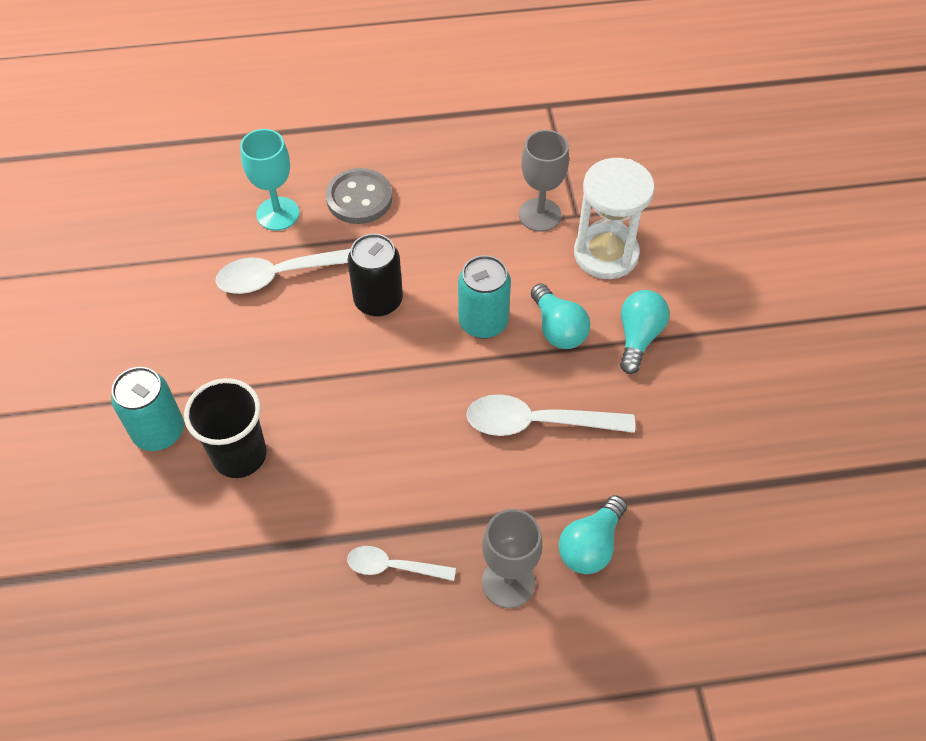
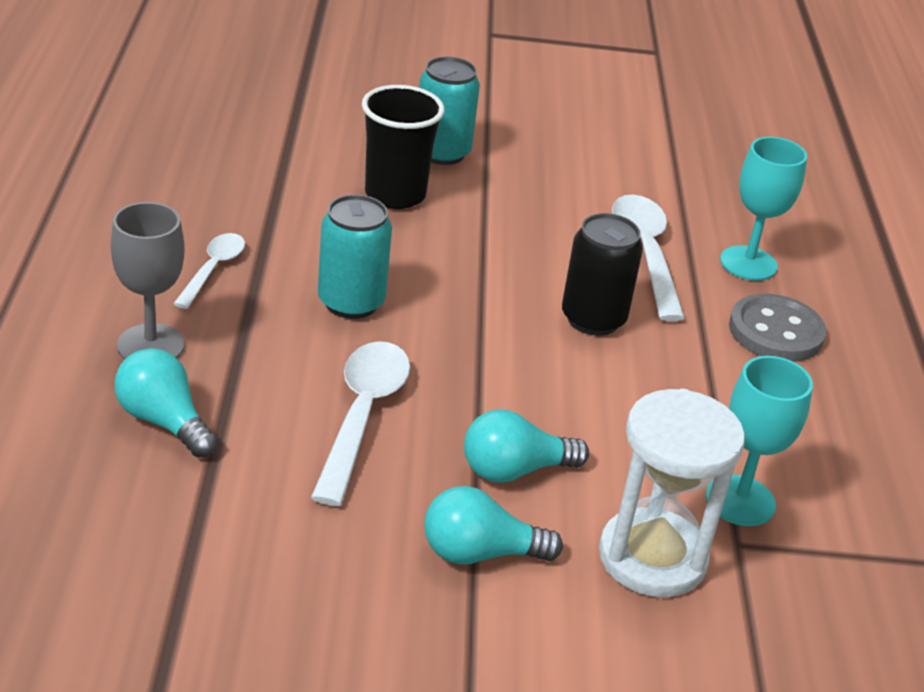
camera: 95 degrees right, 20 degrees down
(483, 322) = (540, 401): turquoise can -> turquoise can (351, 302)
(540, 215) = (740, 501): grey goblet -> turquoise goblet
(638, 337) = (480, 553): turquoise light bulb -> turquoise light bulb turned 150 degrees clockwise

